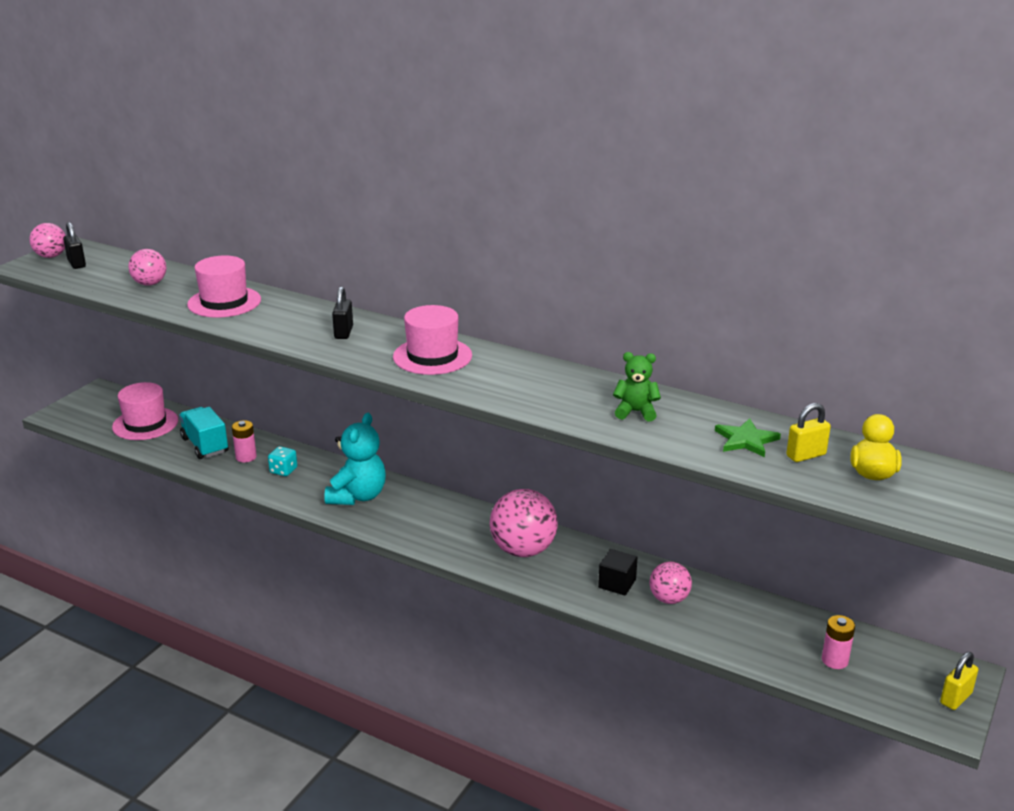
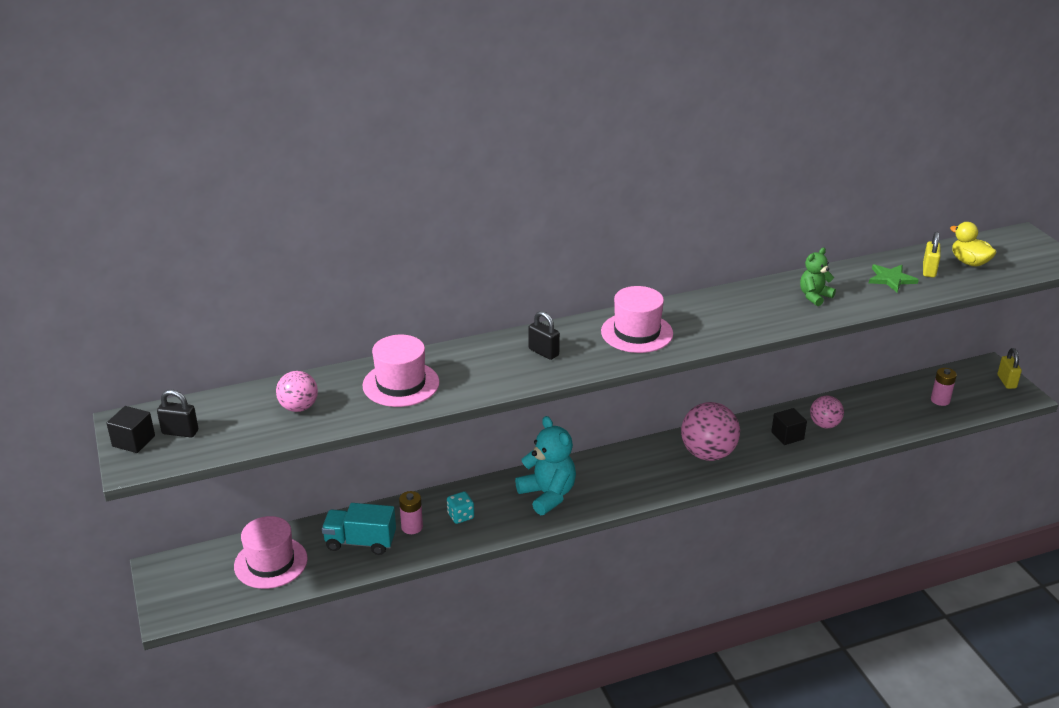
camera: 50 degrees left, 5 degrees up
(51, 256) = (133, 441): pink ball -> black cube

